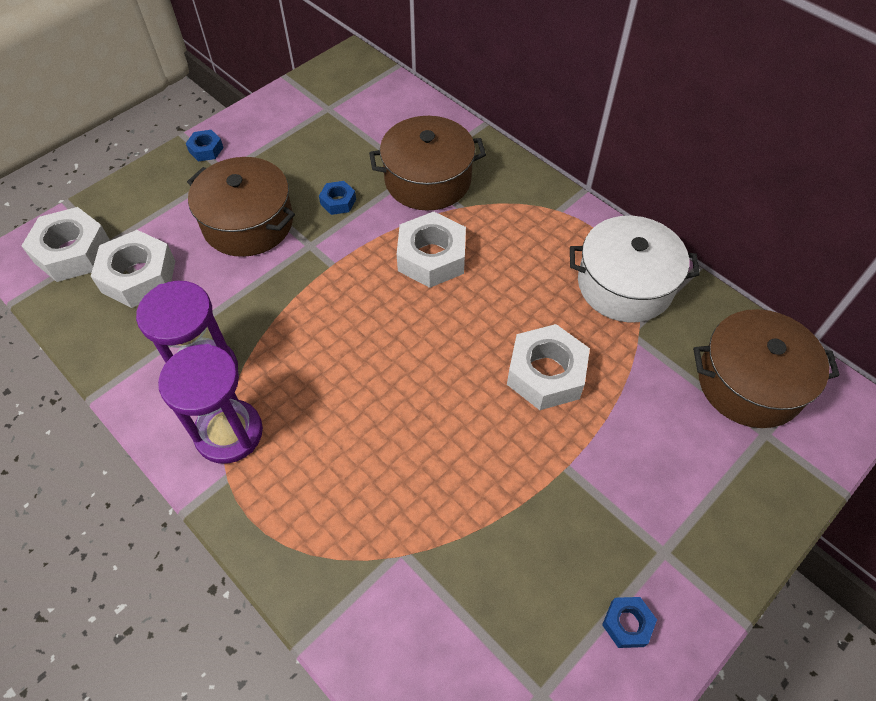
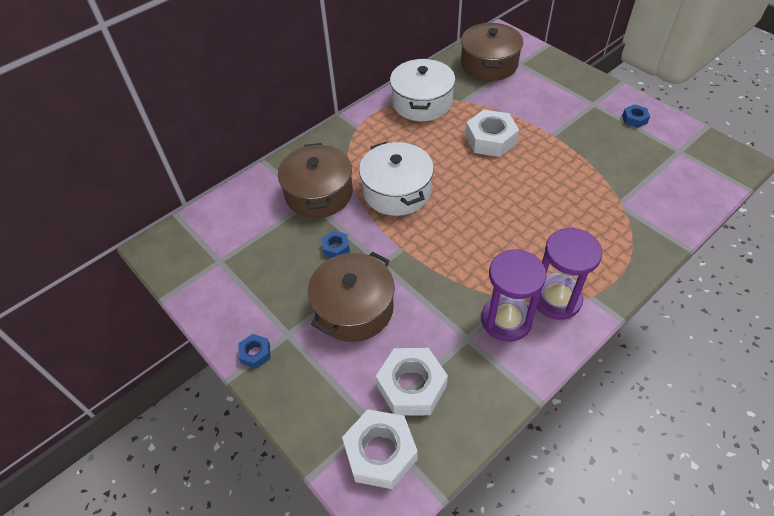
camera: 85 degrees left, 5 degrees down
(431, 257) = (397, 191): white nut -> white pot

